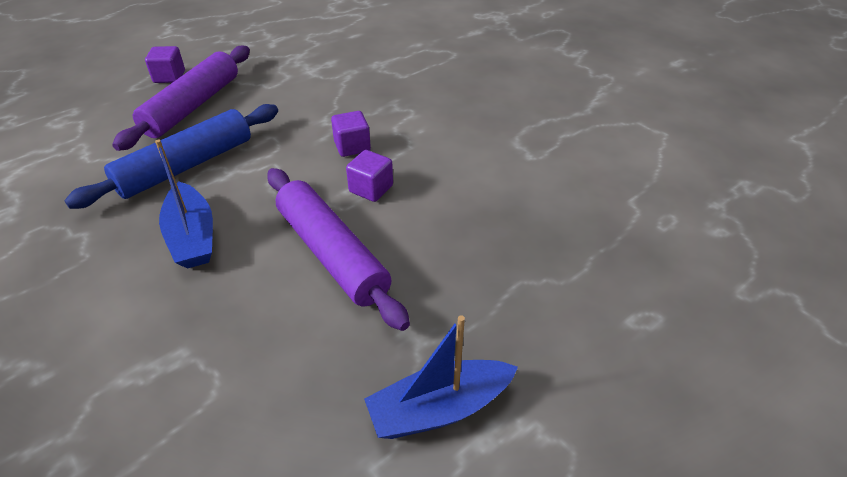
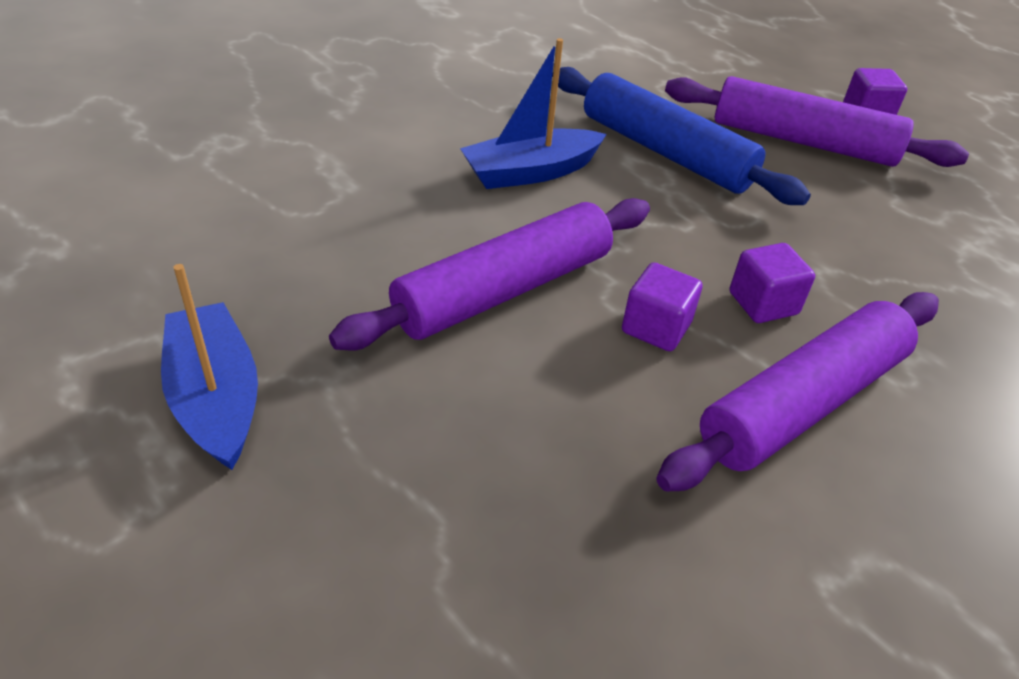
camera: 85 degrees right, 0 degrees up
(427, 145) = (803, 403): none -> purple rolling pin

